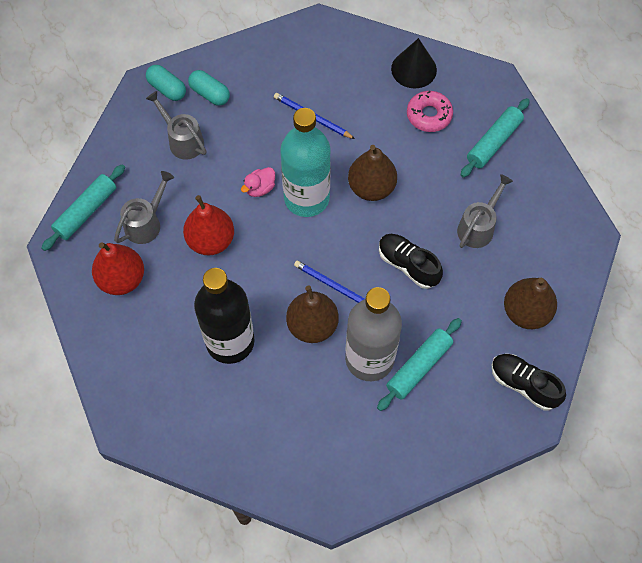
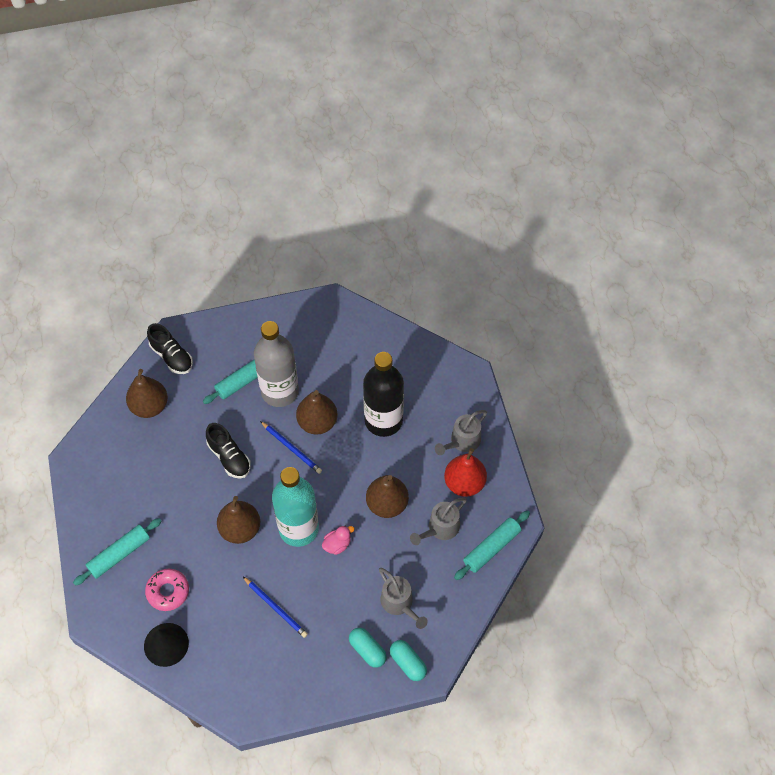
camera: 170 degrees left, 5 degrees down
(211, 240) = (387, 504): red pear -> brown pear
(478, 226) = (161, 480): grey watering can -> grey watering can (462, 442)

